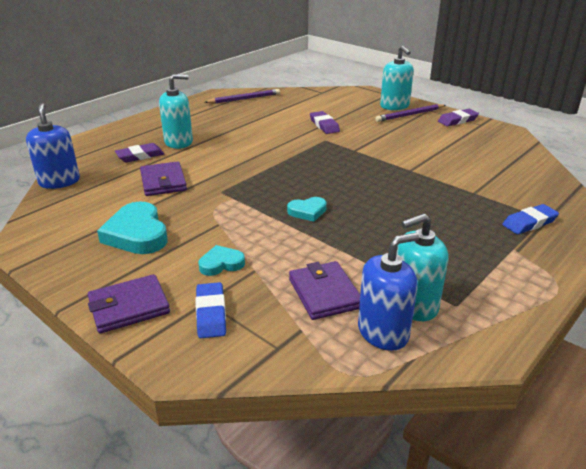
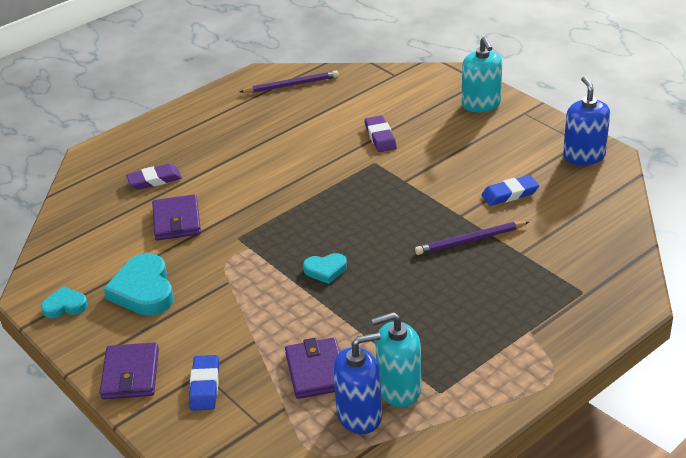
camera: 10 degrees right, 5 degrees up
(59, 181) = (65, 215): blue soap dispenser -> blue soap dispenser (584, 156)
(129, 307) = (130, 374): purple wallet -> purple wallet turned 75 degrees counterclockwise
(178, 142) = (200, 159): turquoise soap dispenser -> none
(221, 264) = (223, 331): turquoise heart -> turquoise heart (65, 306)
(410, 115) = (495, 122): purple pencil -> purple pencil (470, 240)
(457, 120) = (552, 134): purple eraser -> none
(529, 223) = (564, 298): blue eraser -> blue eraser (510, 194)

